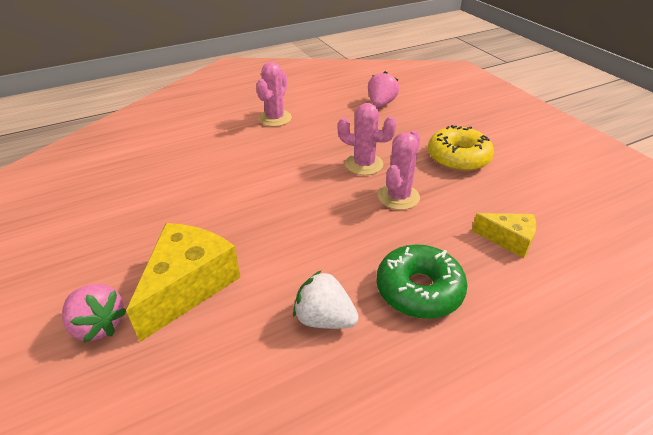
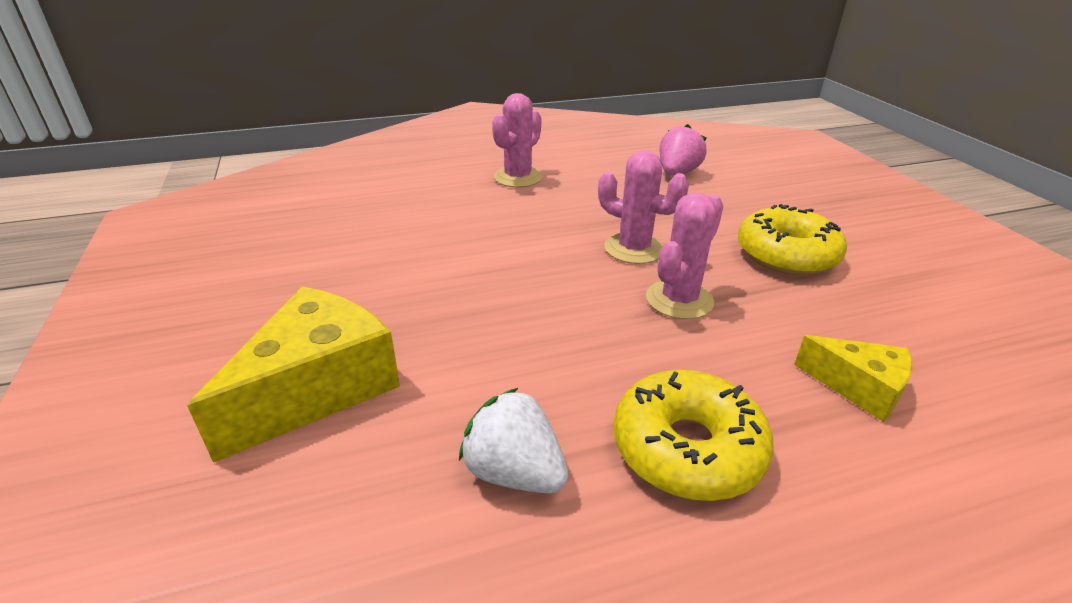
camera: 10 degrees right, 5 degrees down
(98, 325) = (164, 427): pink strawberry -> none
(419, 290) = (687, 448): green donut -> yellow donut

